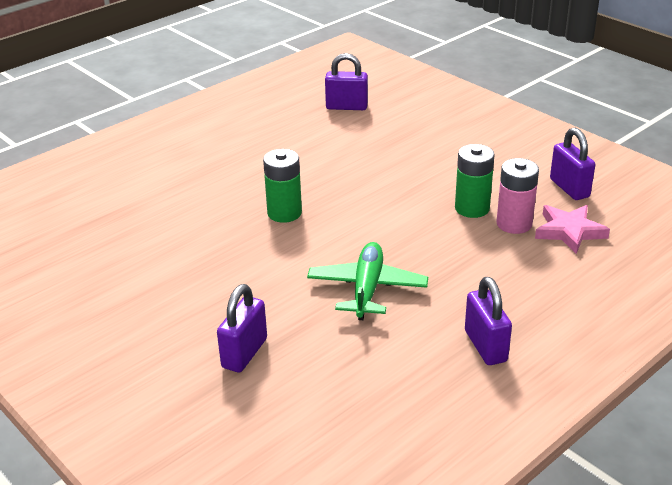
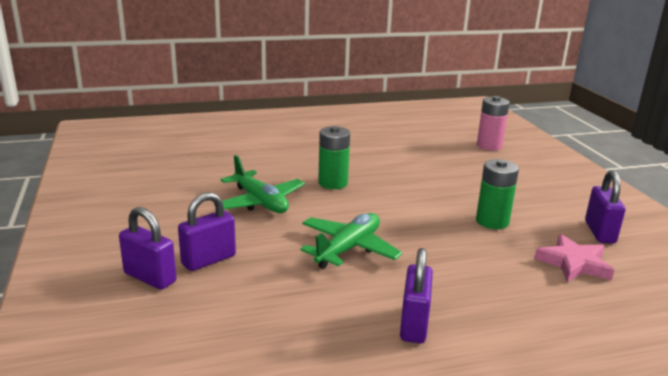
camera: 25 degrees right, 10 degrees down
(230, 264) = (260, 202): none -> green plane
(346, 107) = (444, 135): purple padlock -> purple padlock (150, 277)
(514, 224) = (522, 242): pink battery -> pink battery (489, 145)

